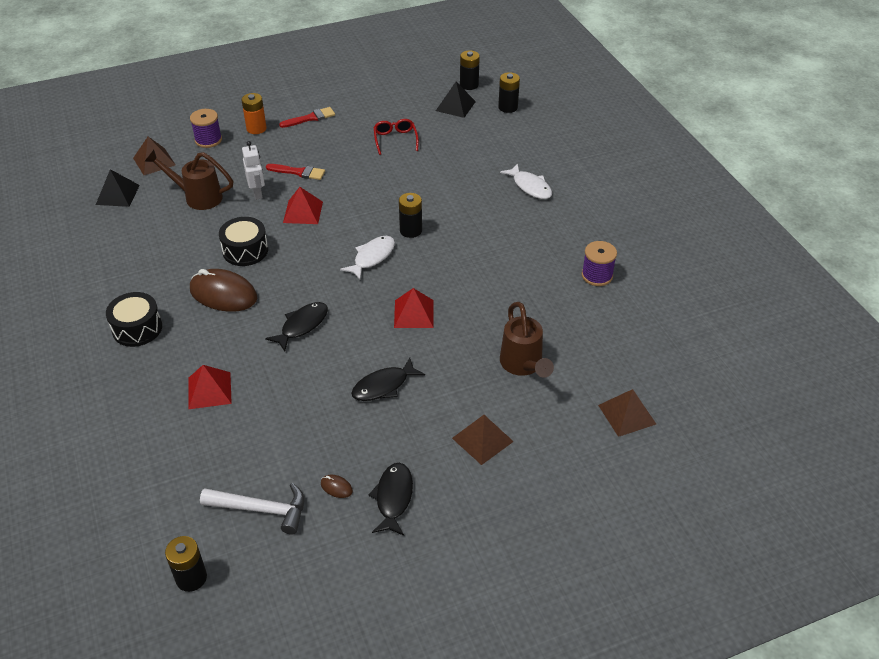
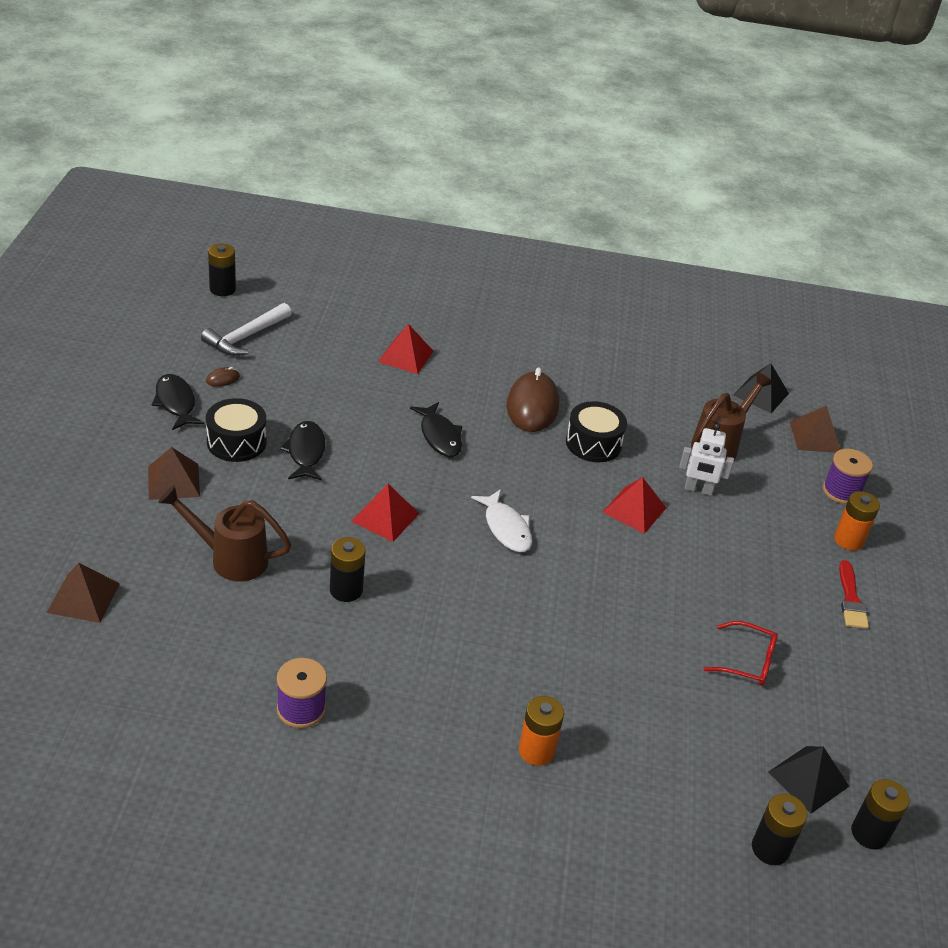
camera: 115 degrees right, 5 degrees down
(137, 328) = (526, 344): black drum -> black drum (236, 442)
(223, 294) = (532, 406): brown mouse -> brown mouse turned 45 degrees counterclockwise
(298, 172) = (721, 538): red brush -> none
(393, 498) = (176, 403): black fish -> black fish turned 150 degrees counterclockwise
(411, 230) = (530, 581): black battery -> black battery (346, 590)
(530, 187) = (536, 750): white fish -> orange battery

